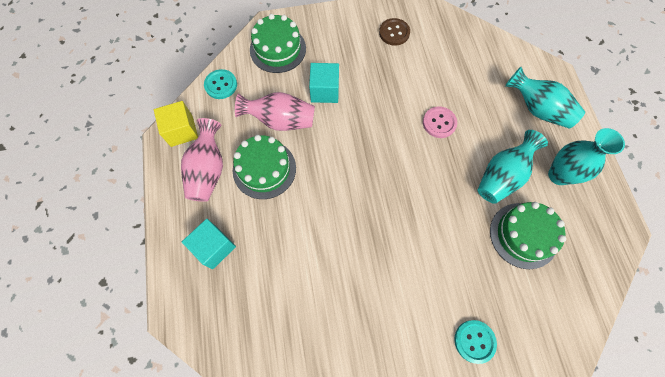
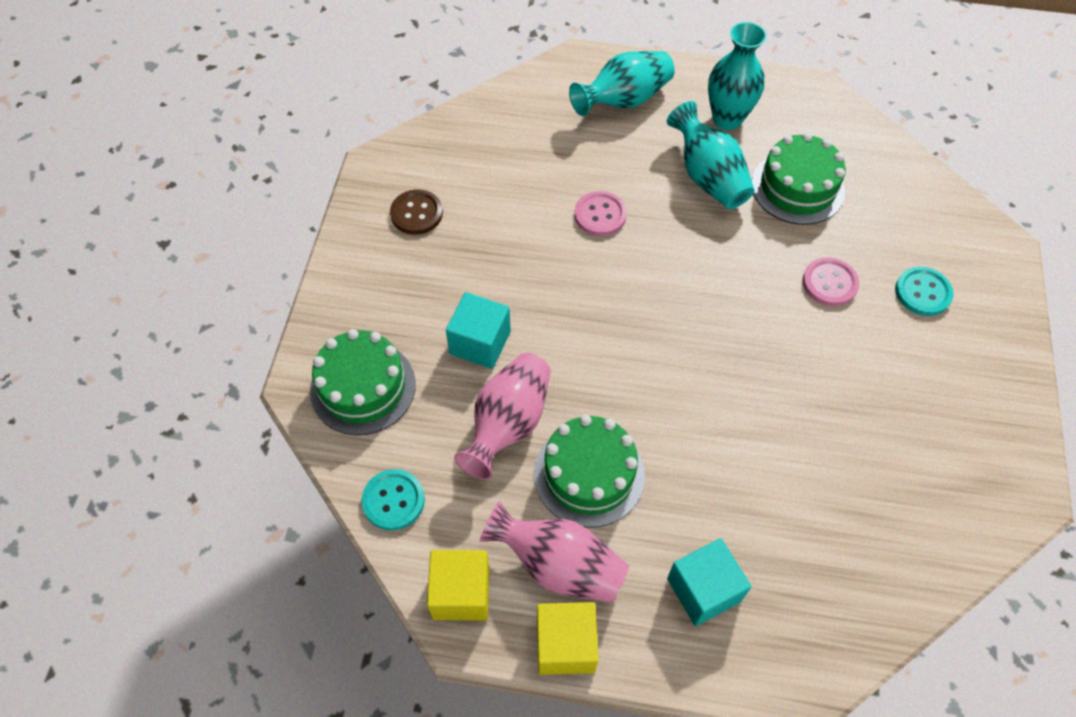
camera: 70 degrees left, 10 degrees down
(167, 187) = (565, 645): none -> yellow cube
(452, 274) = (829, 283): none -> pink button

